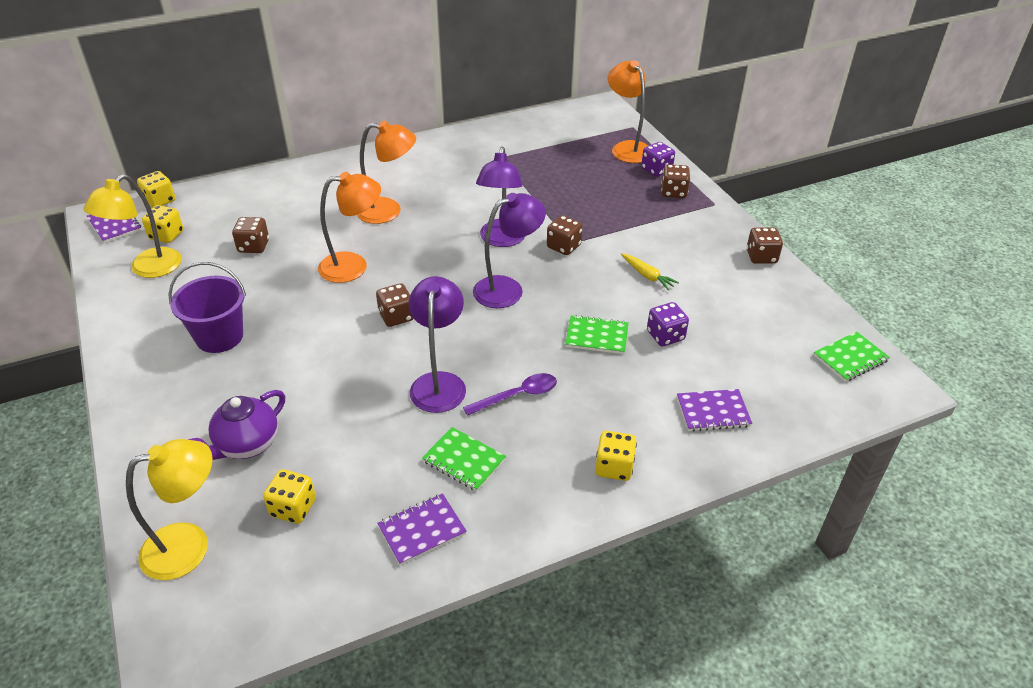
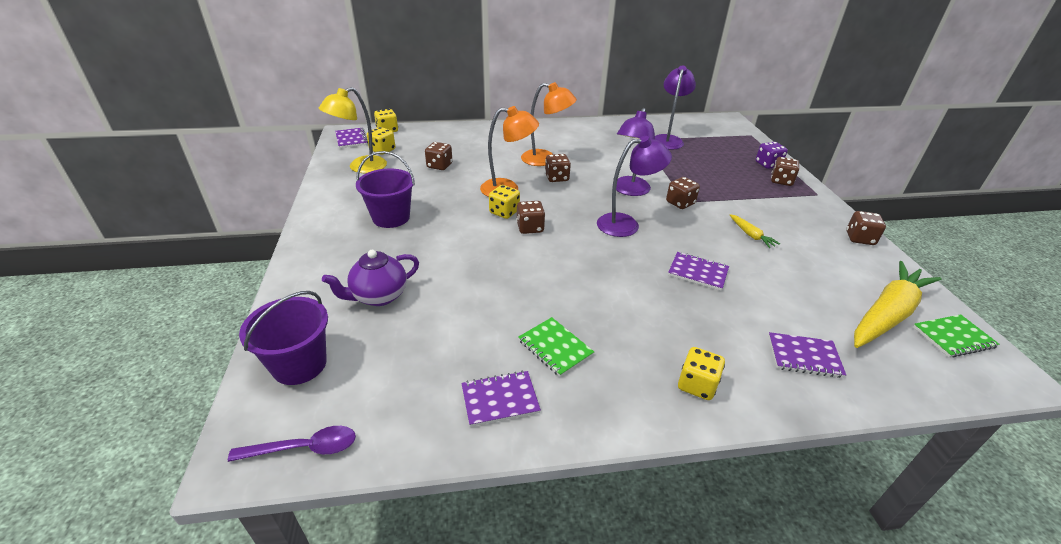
camera: 15 degrees right, 5 degrees down
(189, 546) = (299, 364): yellow lamp -> purple bucket
(293, 508) = (395, 354): yellow dice -> yellow dice (504, 212)
(409, 237) = (557, 178): none -> brown dice
(439, 383) = (551, 281): purple lamp -> purple lamp (668, 139)
(517, 396) = (616, 305): purple spoon -> purple spoon (304, 448)
(597, 336) = (698, 272): green notebook -> purple notebook
(627, 148) = (744, 147): orange lamp -> none
(665, 336) = (762, 283): purple dice -> none
(789, 346) = (887, 314): none -> yellow carrot

